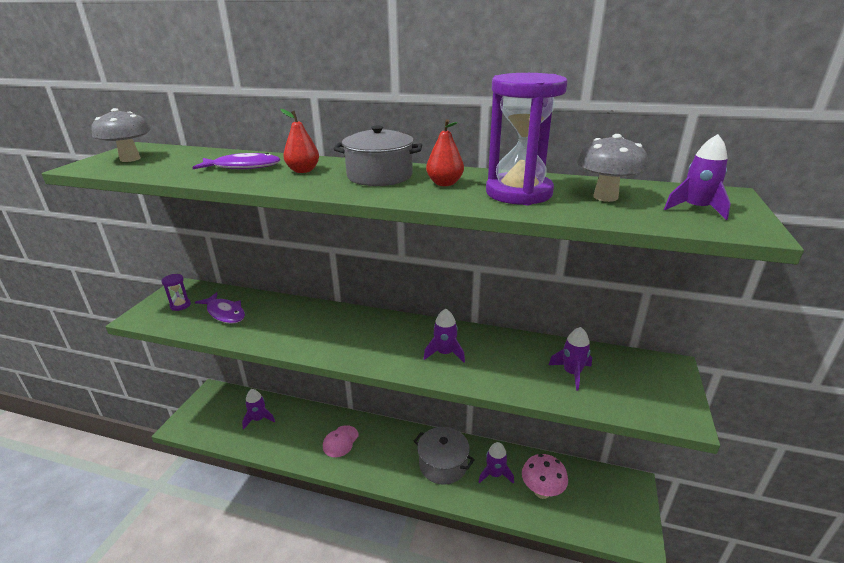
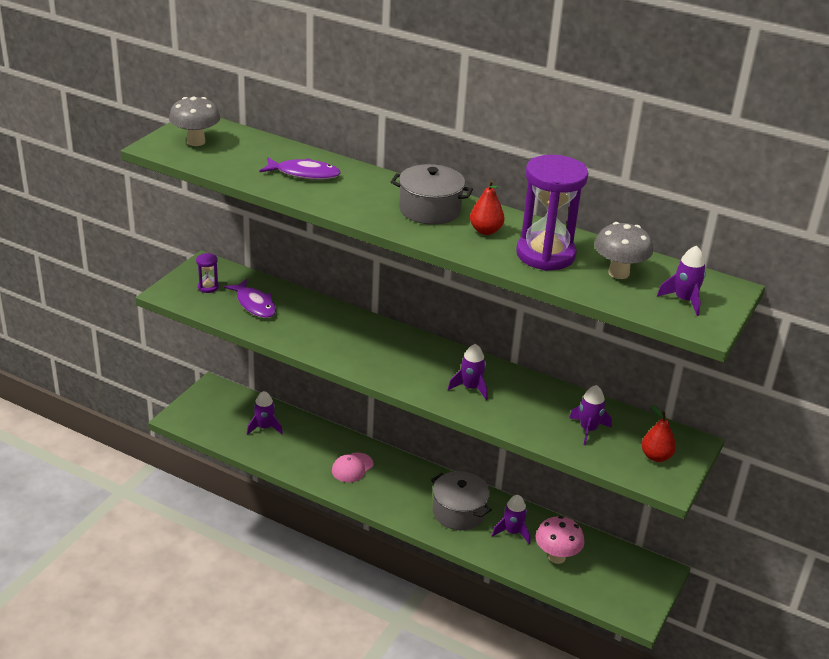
camera: 10 degrees right, 5 degrees up
(303, 171) = (360, 189): red pear -> red pear (656, 456)

